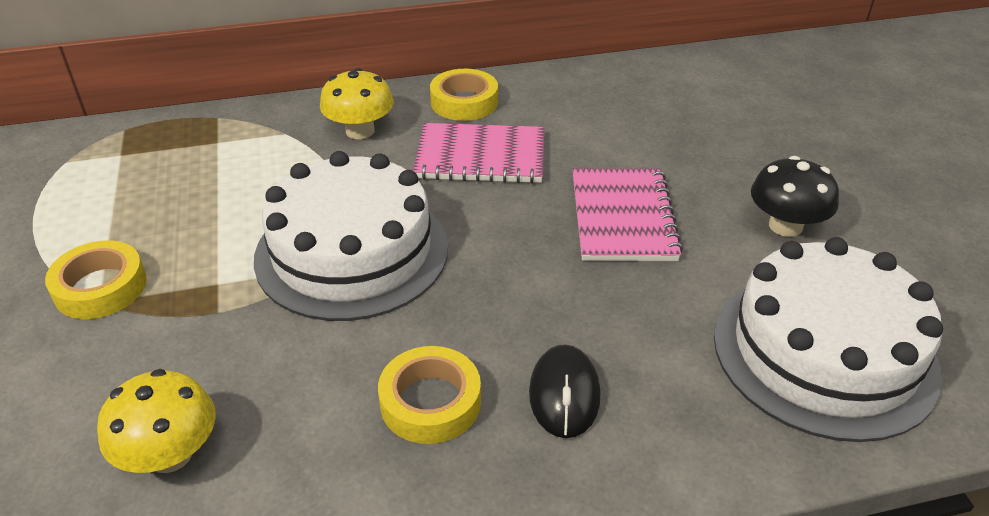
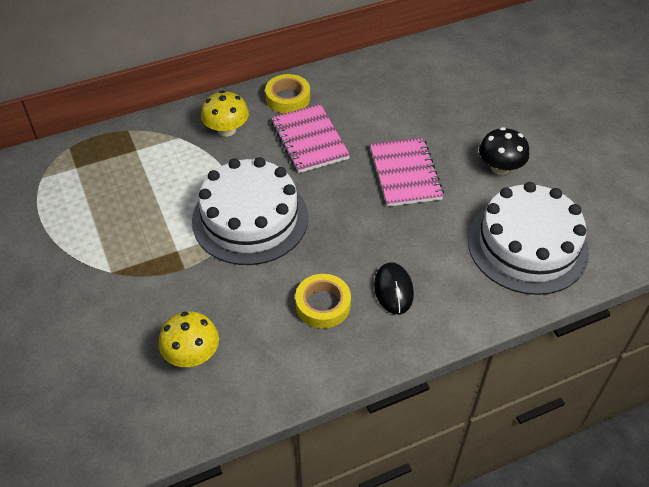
camera: 10 degrees left, 10 degrees up
(100, 287) = (107, 262): yellow tape -> none
(481, 157) = (309, 140): pink notebook -> pink notebook turned 75 degrees clockwise

